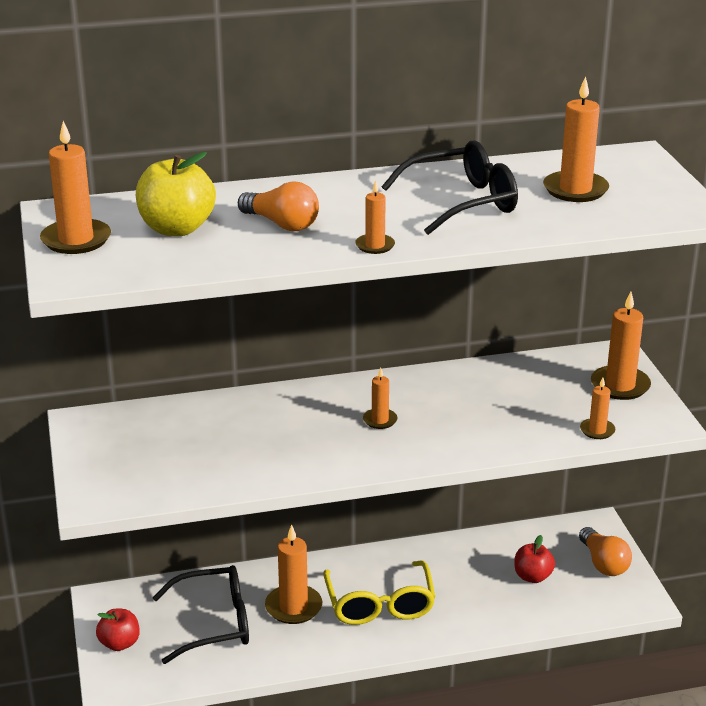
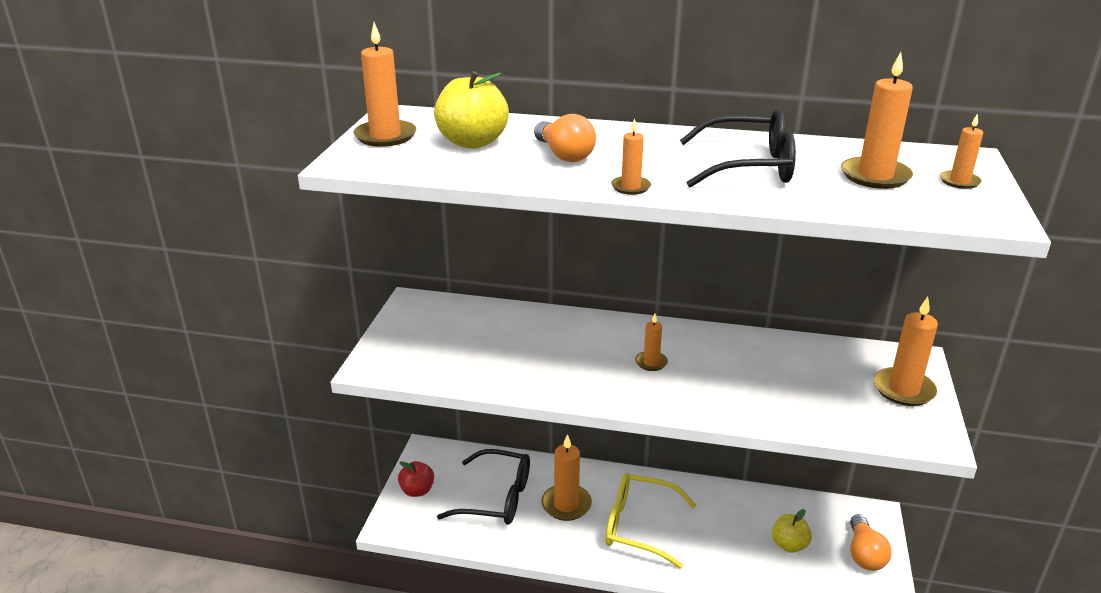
camera: 25 degrees right, 0 degrees up
(380, 605) = (638, 526): yellow glasses -> yellow glasses turned 90 degrees clockwise
(532, 577) = (789, 545): red apple -> yellow apple
(597, 430) = (855, 427): orange candle -> orange candle (959, 181)

